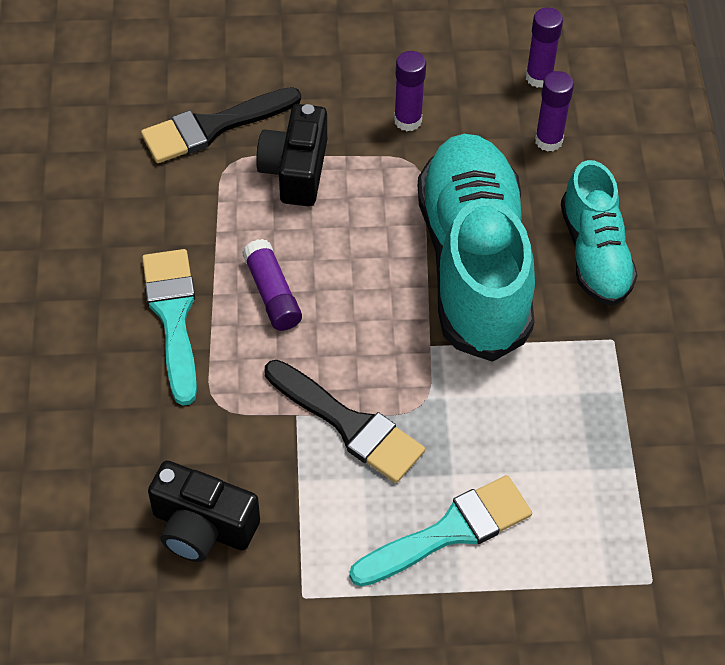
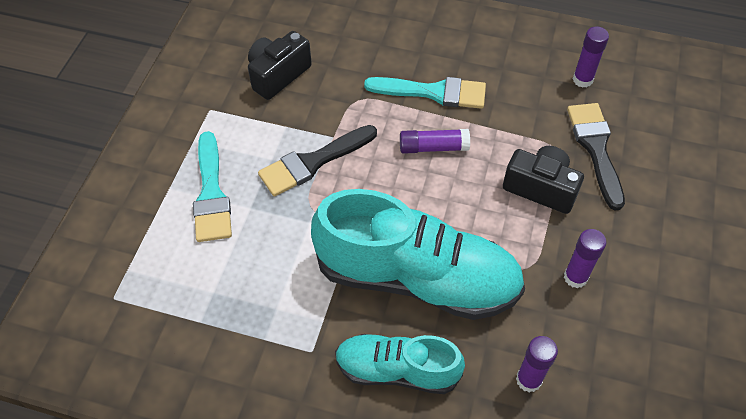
camera: 110 degrees right, 0 degrees up
(539, 77) = (606, 400): purple glue stick -> purple glue stick (582, 80)

